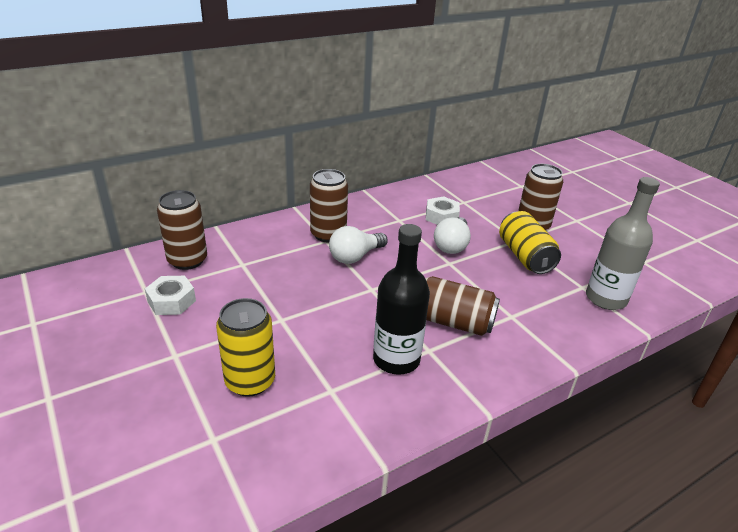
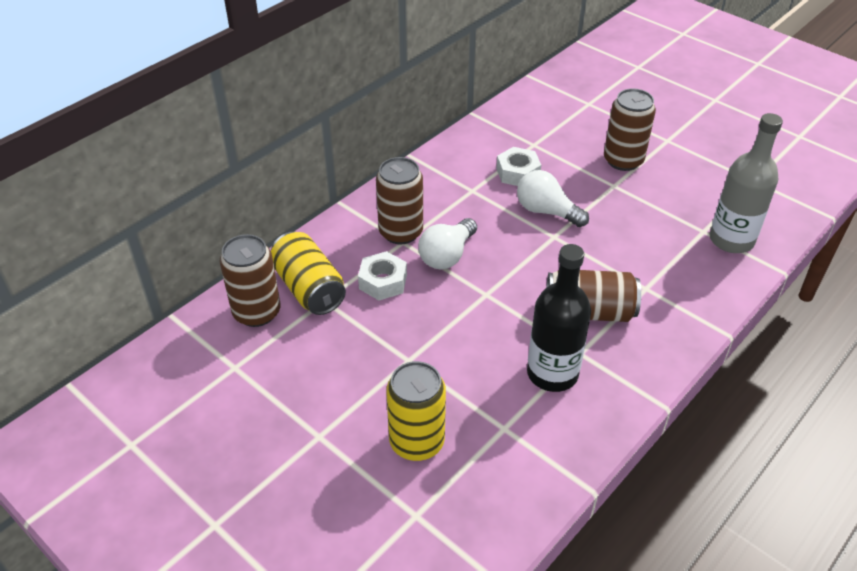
camera: 15 degrees left, 10 degrees up
(171, 301) = (273, 371): white nut -> white nut (383, 282)
(452, 245) = (546, 211): white light bulb -> white light bulb turned 120 degrees clockwise
(525, 256) = (630, 206): yellow can -> yellow can (309, 288)

